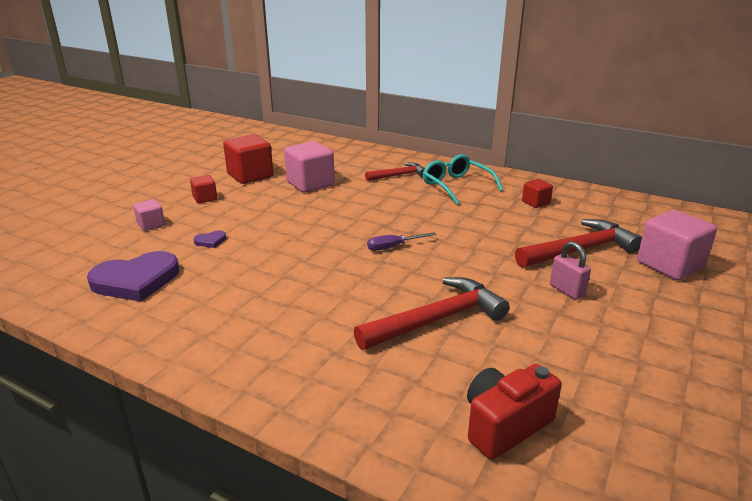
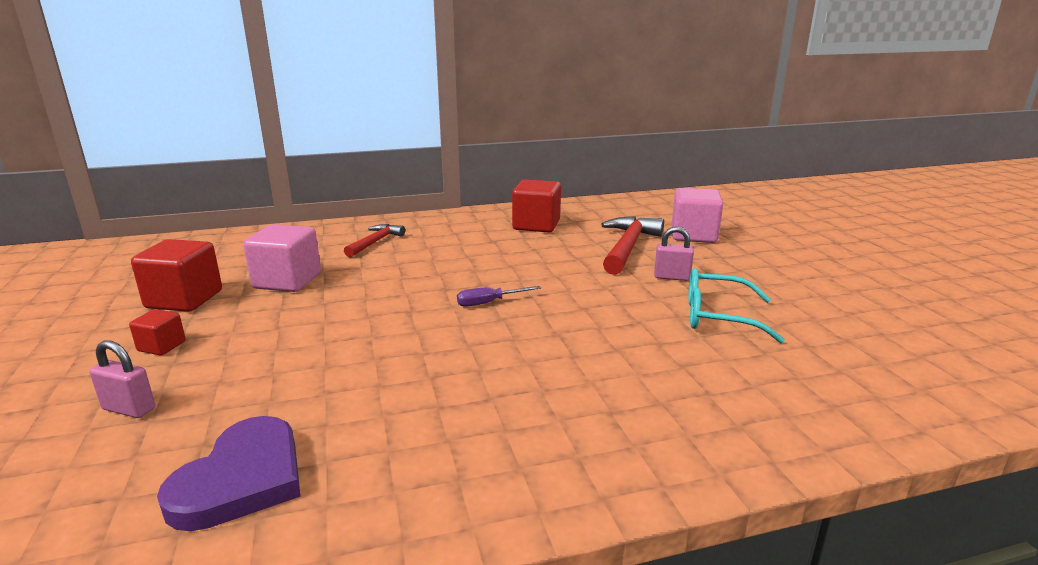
camera: 45 degrees left, 5 degrees down
(151, 225) = (129, 409): pink cube -> pink padlock
(210, 241) = (268, 385): purple heart -> none
(393, 247) = (489, 302): purple screwdriver -> purple screwdriver turned 45 degrees clockwise
(437, 319) = (633, 340): red hammer -> none
(456, 186) = (448, 234): turquoise glasses -> turquoise glasses (718, 316)
(505, 425) = (809, 384): red camera -> none
(535, 202) = (536, 225): red cube -> red cube, size x1.90

